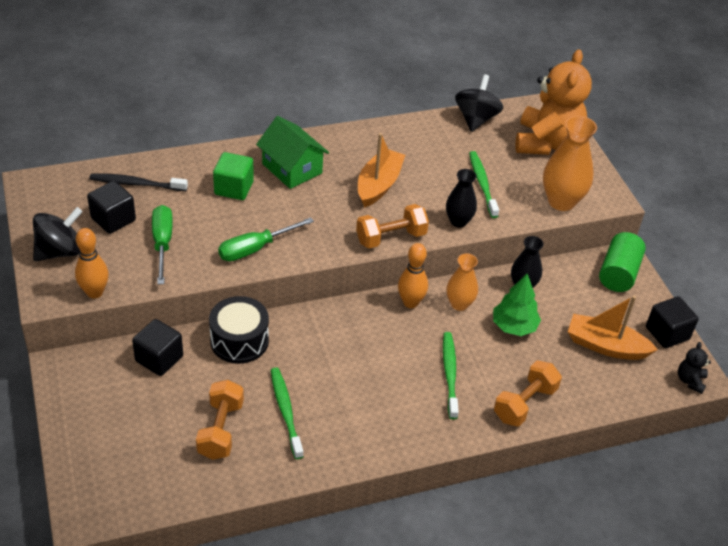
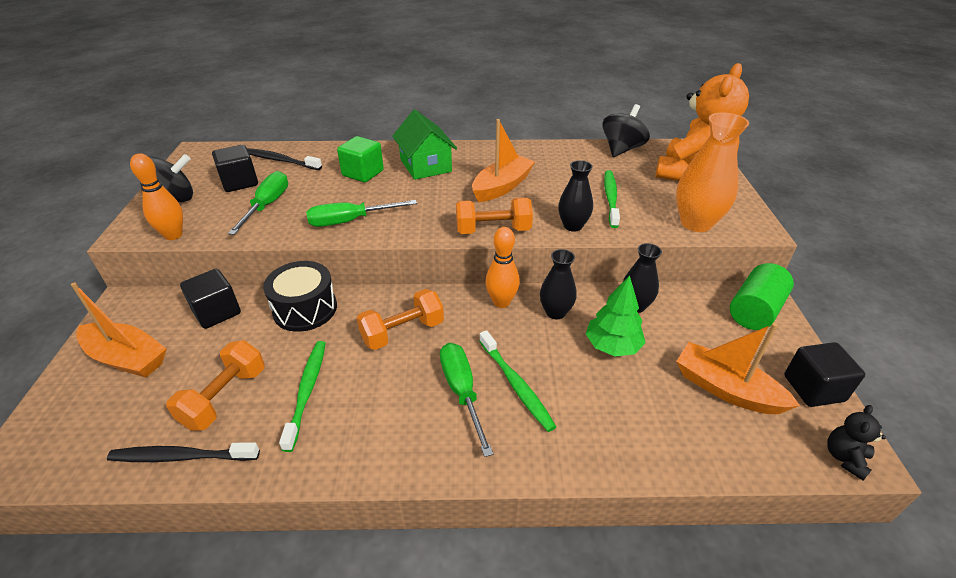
camera: 20 degrees right, 5 degrees down
(109, 415) = (127, 358): none -> orange boat
(218, 479) = (181, 457): none -> black toothbrush
(410, 387) = (462, 392): none -> green screwdriver
(450, 373) = (516, 385): green toothbrush -> green toothbrush turned 135 degrees clockwise
(459, 304) = (555, 312): orange vase -> black vase
(524, 403) = (600, 441): orange dumbbell -> orange dumbbell (402, 332)

